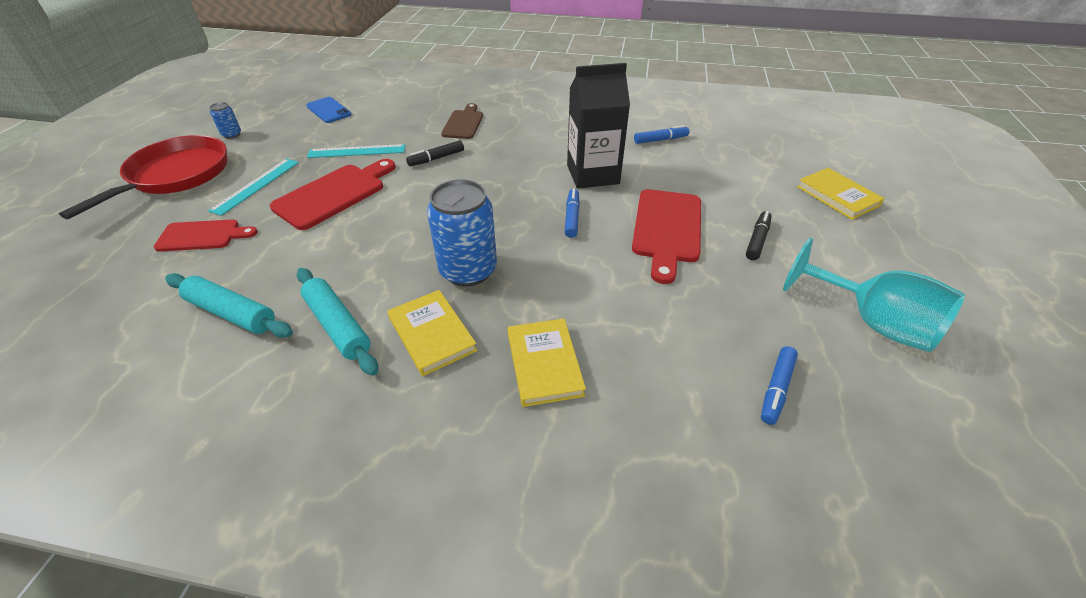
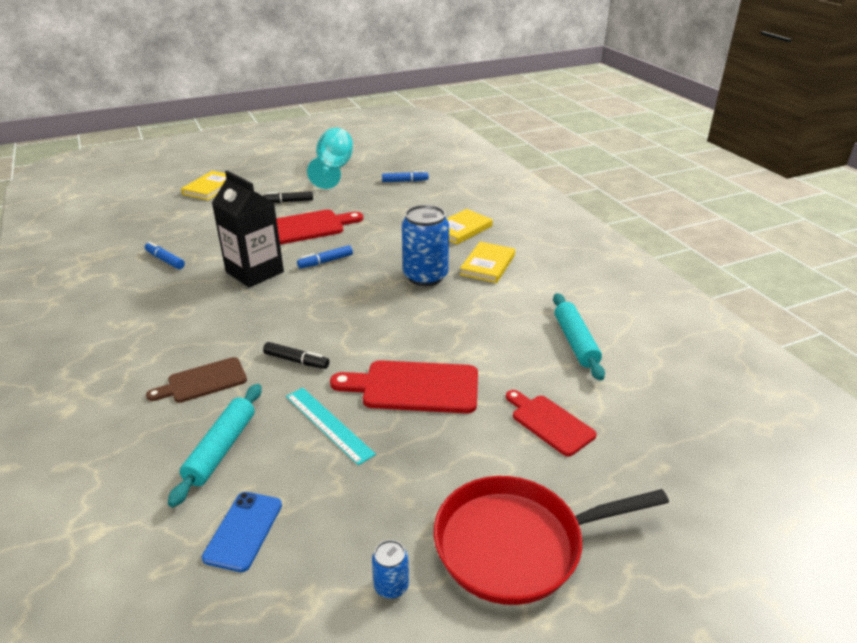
camera: 125 degrees left, 10 degrees down
(256, 185) = (458, 452): turquoise ruler -> none
(338, 326) = (525, 296): turquoise rolling pin -> turquoise rolling pin (221, 449)

